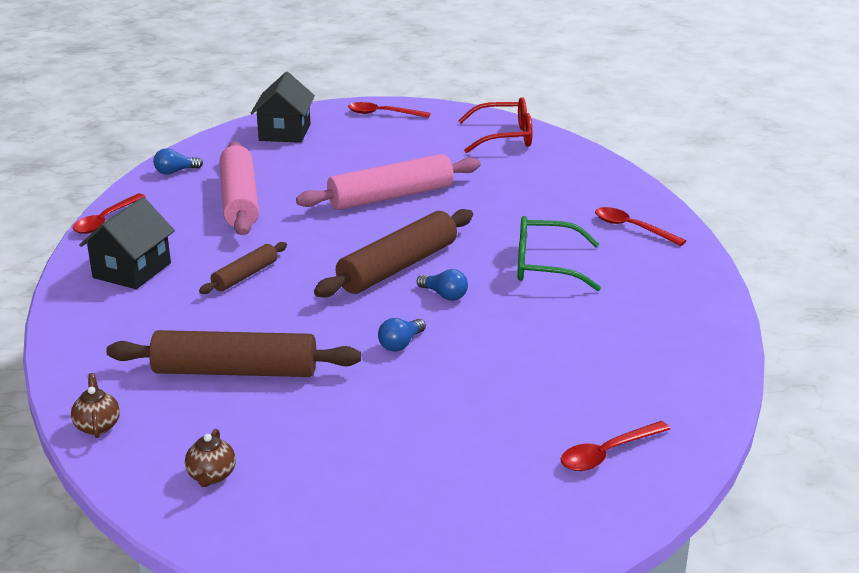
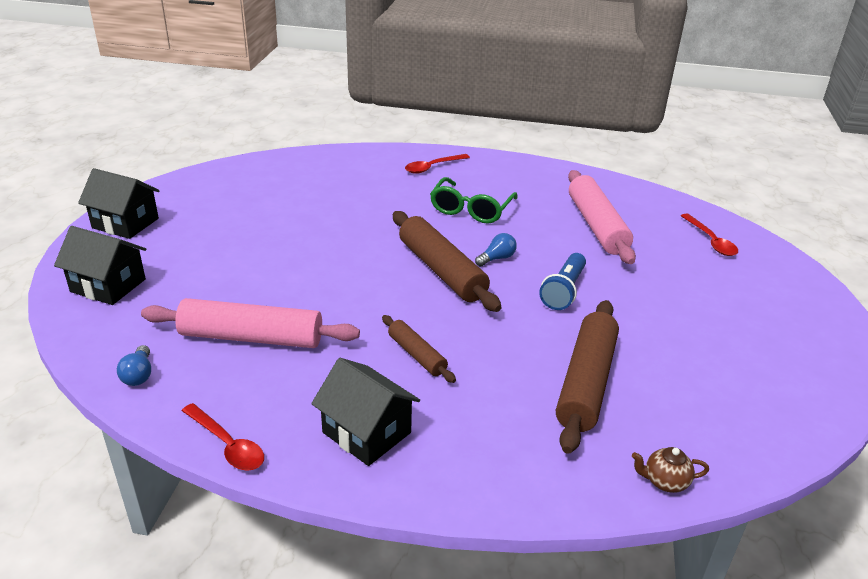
camera: 75 degrees left, 5 degrees up
(211, 476) = (741, 415): brown teapot -> none
(382, 114) = (125, 223): red spoon -> black house
(391, 196) = (310, 251): pink rolling pin -> pink rolling pin (597, 225)
(401, 344) = (564, 291): blue light bulb -> blue flashlight
(504, 137) = (238, 178): red glasses -> none

